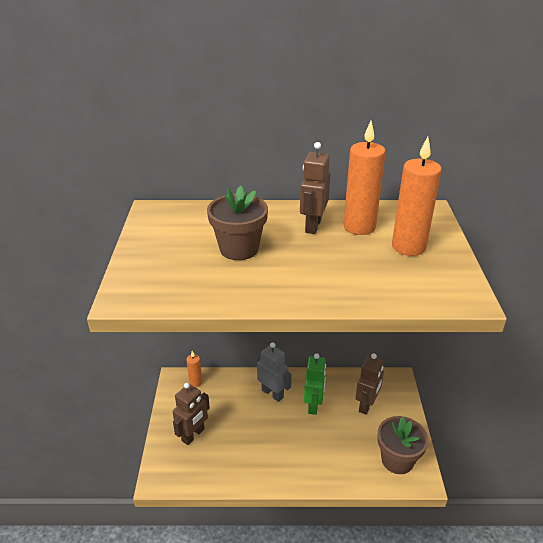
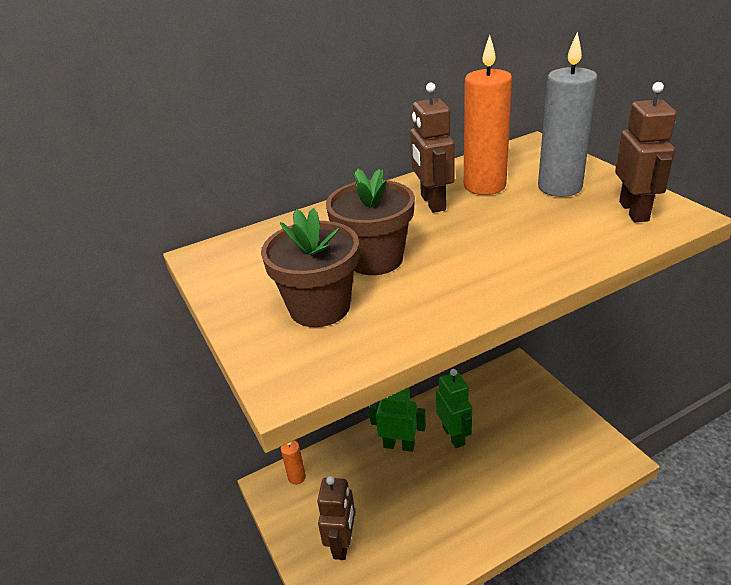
camera: 25 degrees left, 0 degrees up
(272, 393) = (399, 445): grey robot -> green robot
(366, 405) = (508, 408): brown robot -> brown robot (634, 211)
(397, 460) = (583, 451): brown flower pot -> brown flower pot (319, 307)
(408, 247) = (559, 187): orange candle -> grey candle

